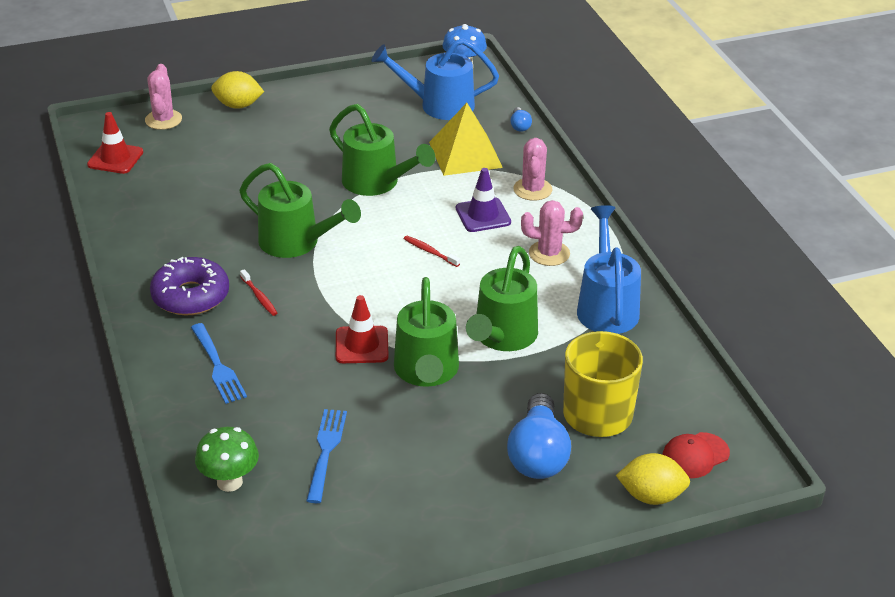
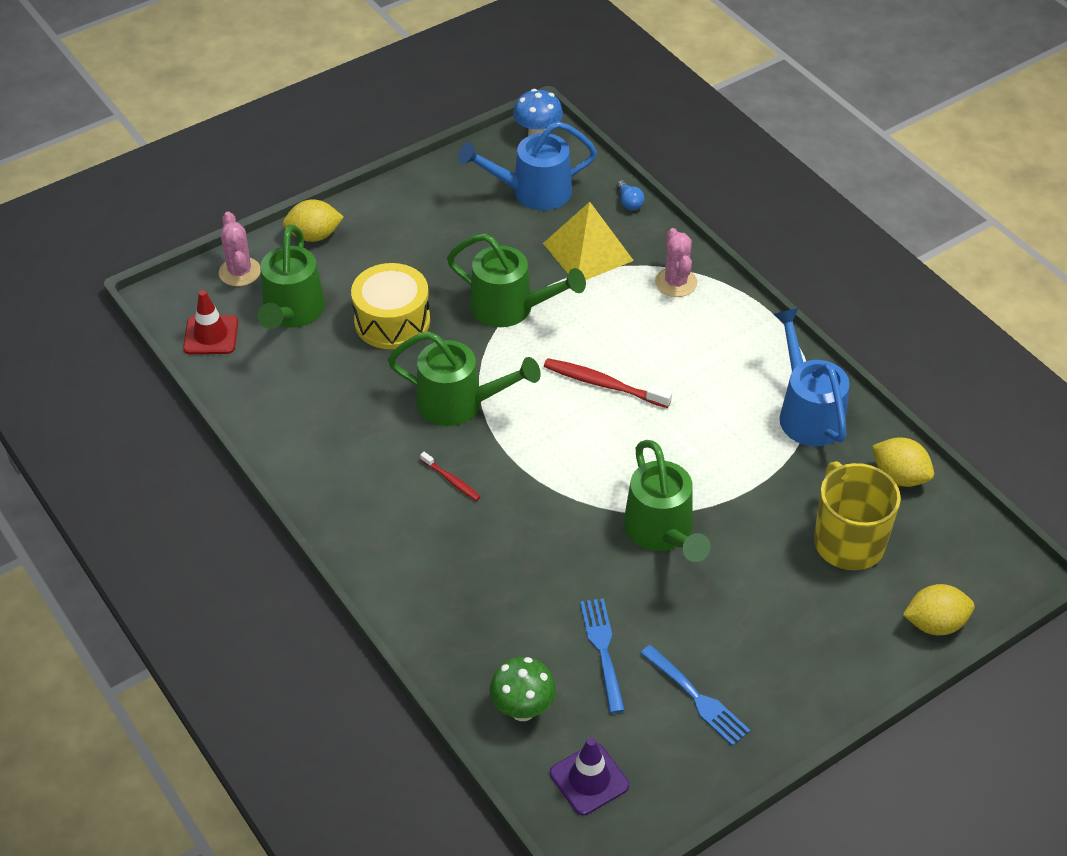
camera: 15 degrees left, 10 degrees up
(191, 296) = (378, 496): purple donut -> none
(218, 366) = (447, 576): blue fork -> blue fork (697, 698)
(270, 175) = (392, 321): none -> yellow drum
(362, 345) = (583, 515): red traffic cone -> none
(430, 252) = (603, 384): red toothbrush -> red toothbrush, size x1.80
(483, 215) = (638, 326): purple traffic cone -> purple traffic cone (589, 779)
(502, 337) = (720, 473): green watering can -> green watering can (291, 313)
(538, 454) = (810, 603): blue light bulb -> none
(549, 253) = (725, 360): pink cactus -> none
(671, 372) = (899, 476): none -> yellow lemon
(695, 455) = (958, 568): red cap -> none

